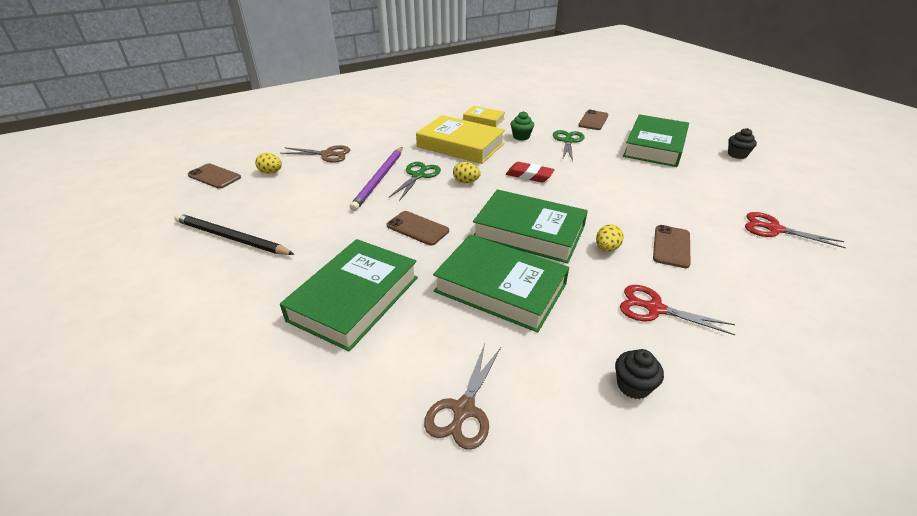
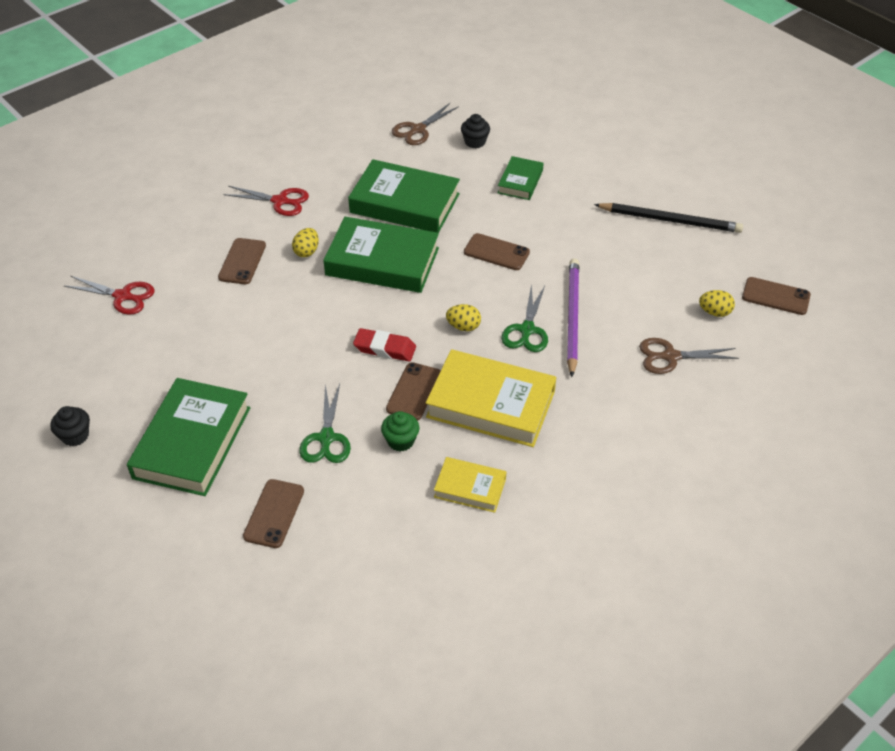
camera: 170 degrees right, 10 degrees up
(354, 298) = (520, 182): green book -> green book, size x0.53
(463, 409) = (418, 130): brown scissors -> brown scissors turned 150 degrees counterclockwise
(510, 154) = (414, 391): none -> brown phone
(633, 386) = (311, 152): black cupcake -> black cupcake (475, 142)

